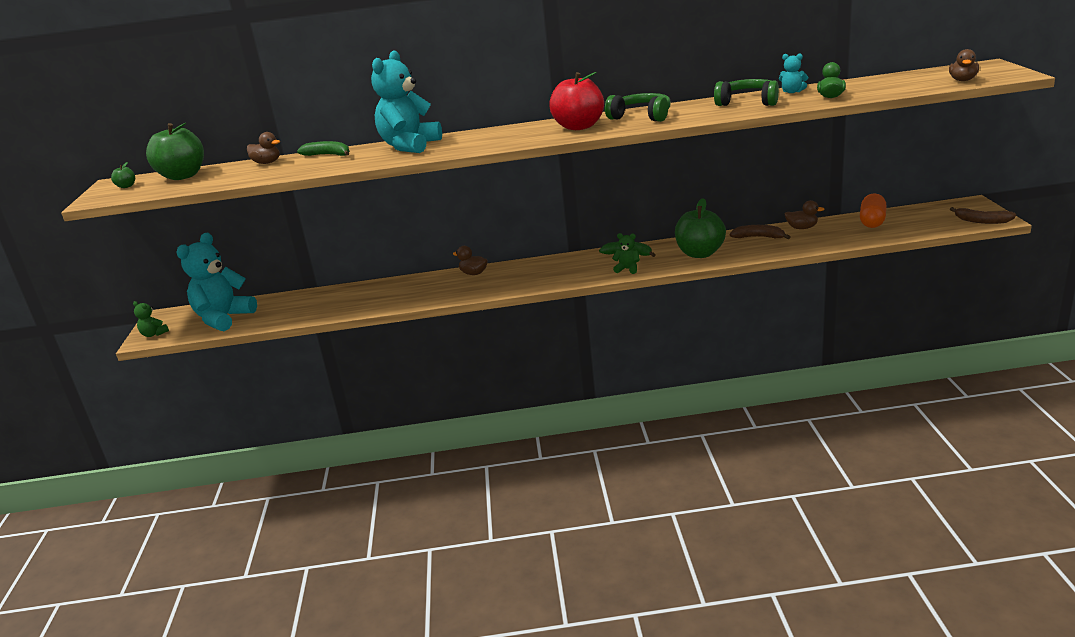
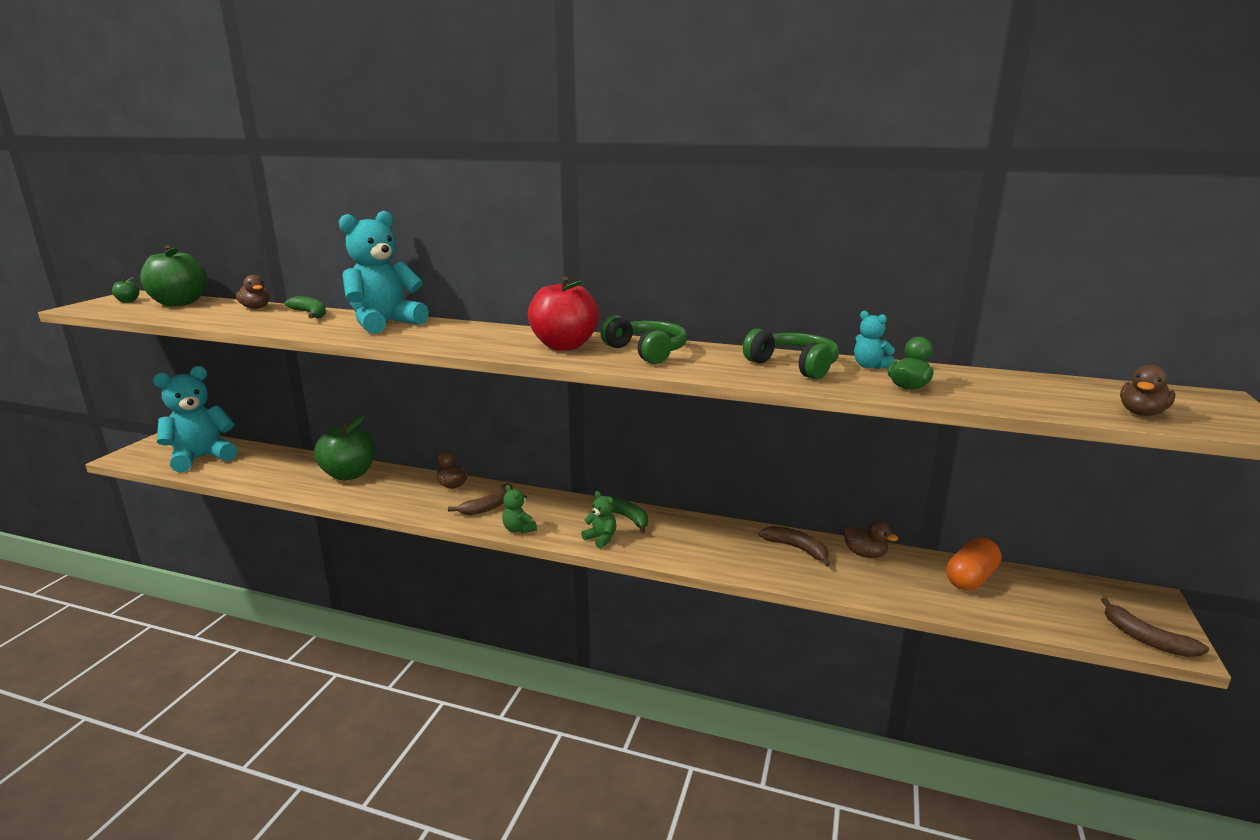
camera: 20 degrees right, 5 degrees down
(154, 334) = (135, 455): green teddy bear -> green teddy bear (519, 529)
(521, 276) = (488, 506): none -> brown banana
(700, 253) = (703, 547): green apple -> green apple (349, 474)

